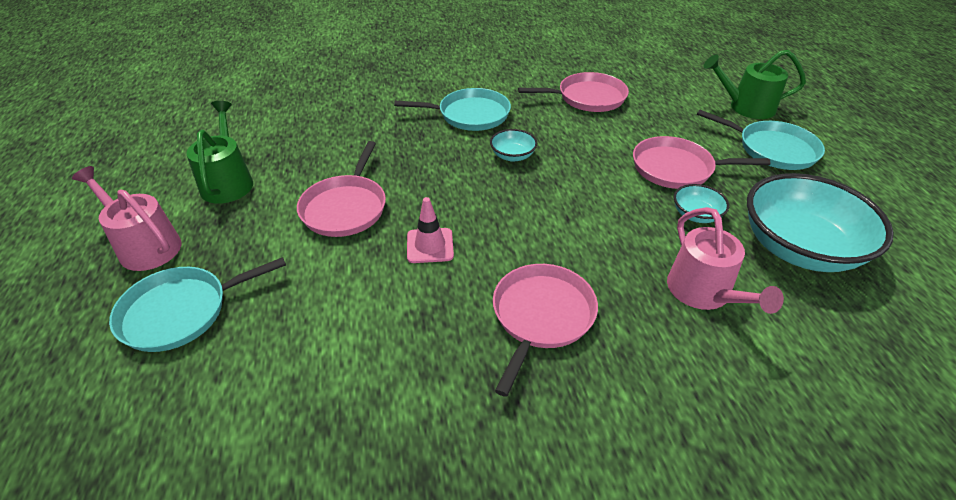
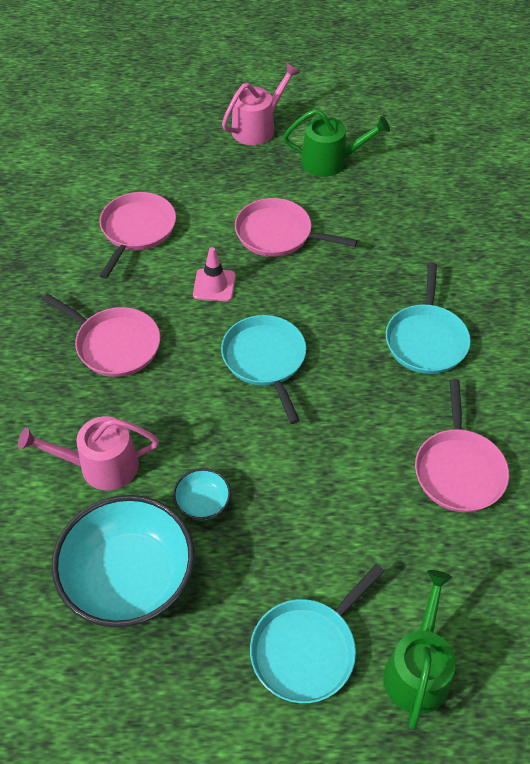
camera: 100 degrees right, 10 degrees up
(181, 311) = (184, 153): turquoise pan -> turquoise pan (265, 360)
(512, 156) = (337, 365): turquoise bowl -> none
(676, 168) = (286, 516): pink pan -> pink pan (137, 230)

